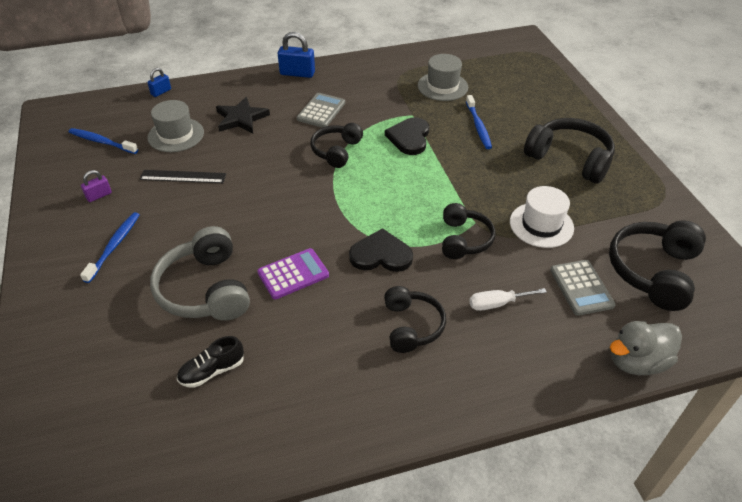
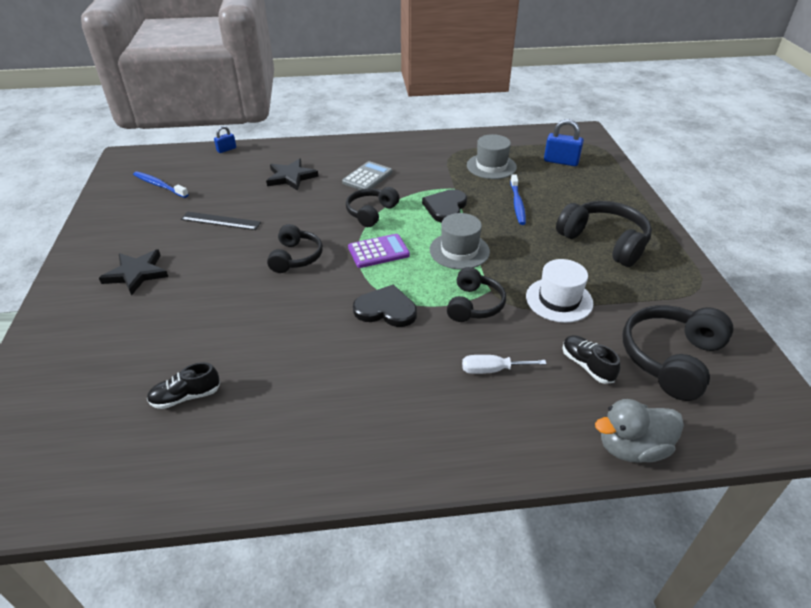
camera: 10 degrees right, 5 degrees down
(99, 195) = (140, 229): purple padlock -> none
(114, 246) = (136, 273): blue toothbrush -> black star
(176, 135) = (227, 185): grey hat -> grey hat (459, 251)
(205, 289) = (206, 321): grey headphones -> none
(293, 274) = (294, 317): purple calculator -> purple calculator (378, 252)
(297, 73) = (355, 144): blue padlock -> blue padlock (561, 161)
(411, 326) = (397, 380): black headphones -> black headphones (295, 257)
(581, 288) = (587, 365): grey calculator -> black shoe

